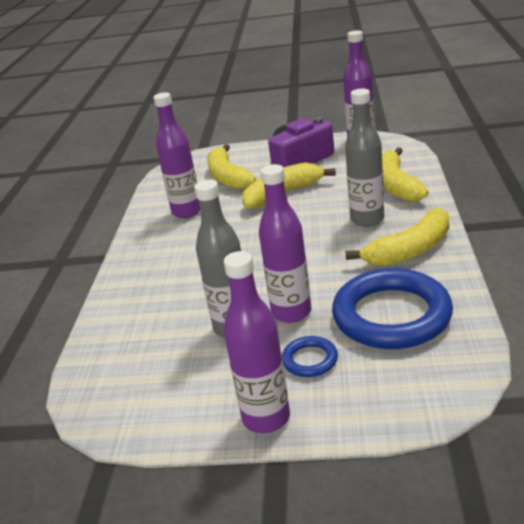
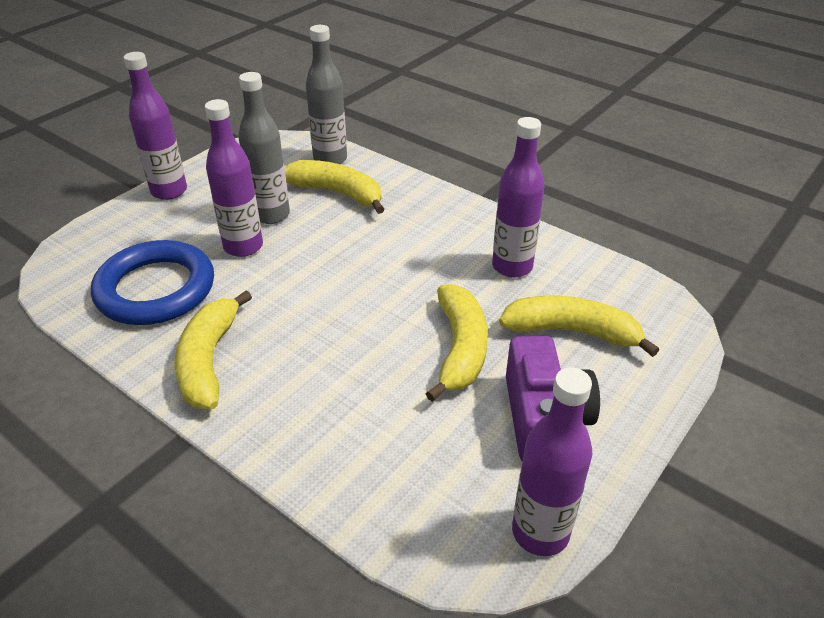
camera: 120 degrees right, 10 degrees up
(310, 360) = (183, 229): blue ring -> none
(367, 219) = (305, 373): grey bottle -> grey bottle (330, 159)
(396, 185) = (343, 454): yellow banana -> yellow banana (337, 193)

